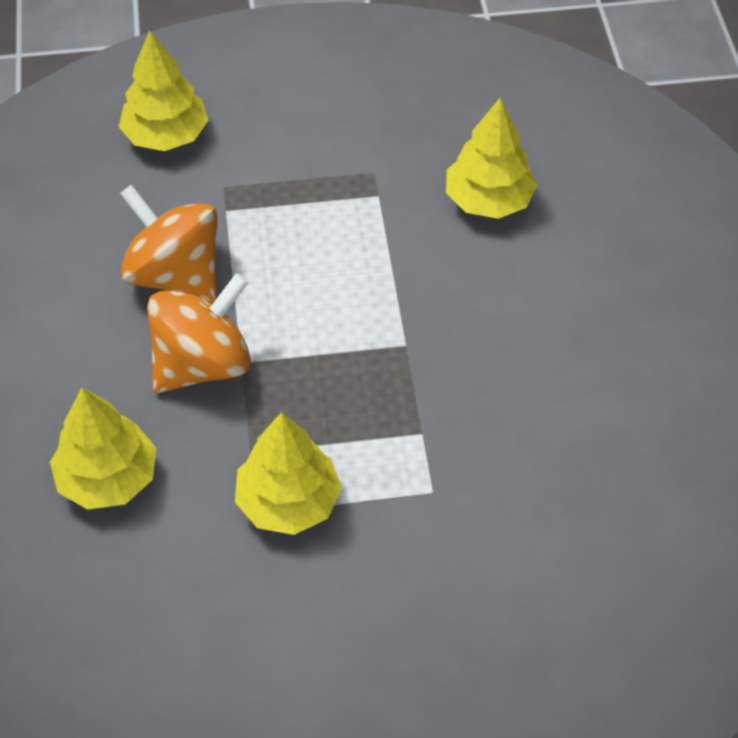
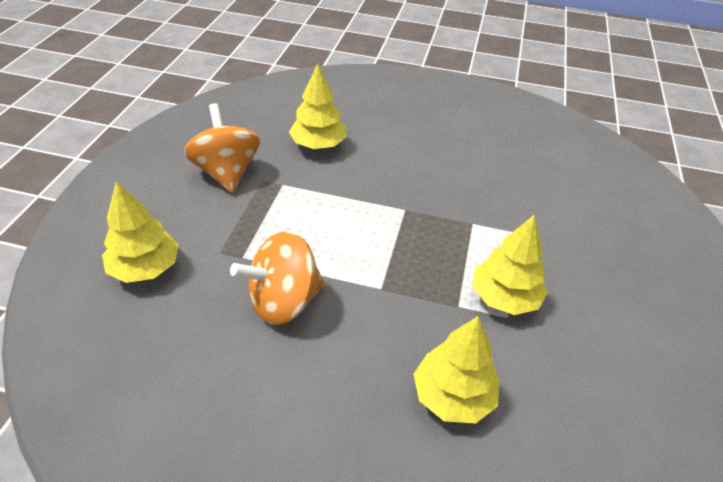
camera: 70 degrees left, 10 degrees down
(202, 363) = (372, 309): orange spinning top -> orange spinning top (226, 172)

